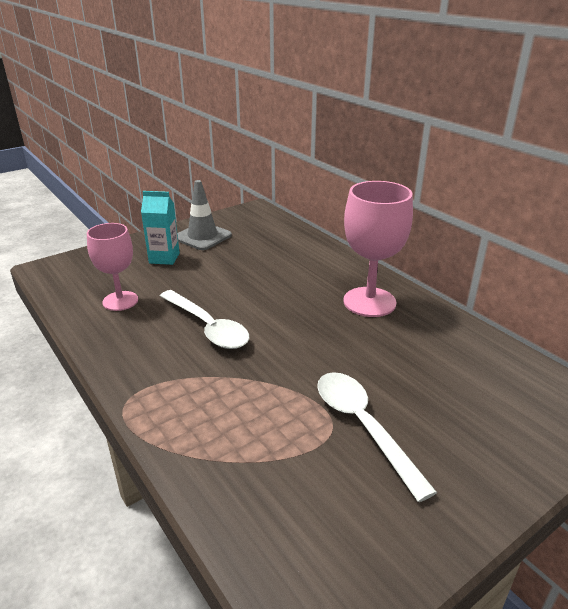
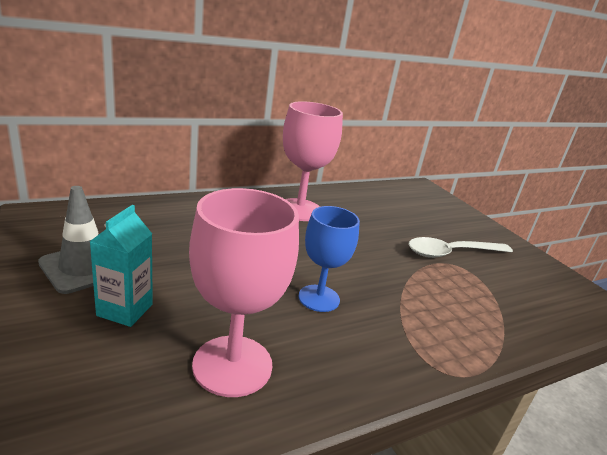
camera: 85 degrees left, 5 degrees down
(120, 301) = (232, 365): pink goblet -> pink goblet, size x1.51
(208, 327) = (319, 298): white spoon -> blue goblet

